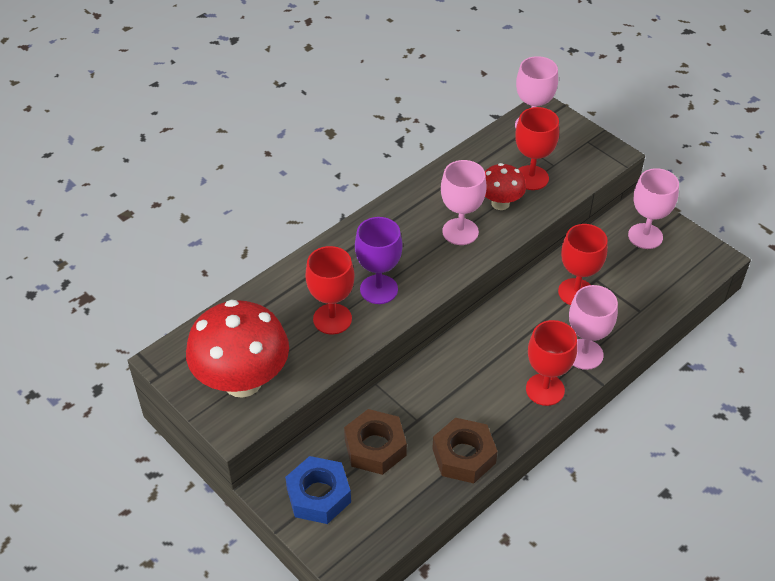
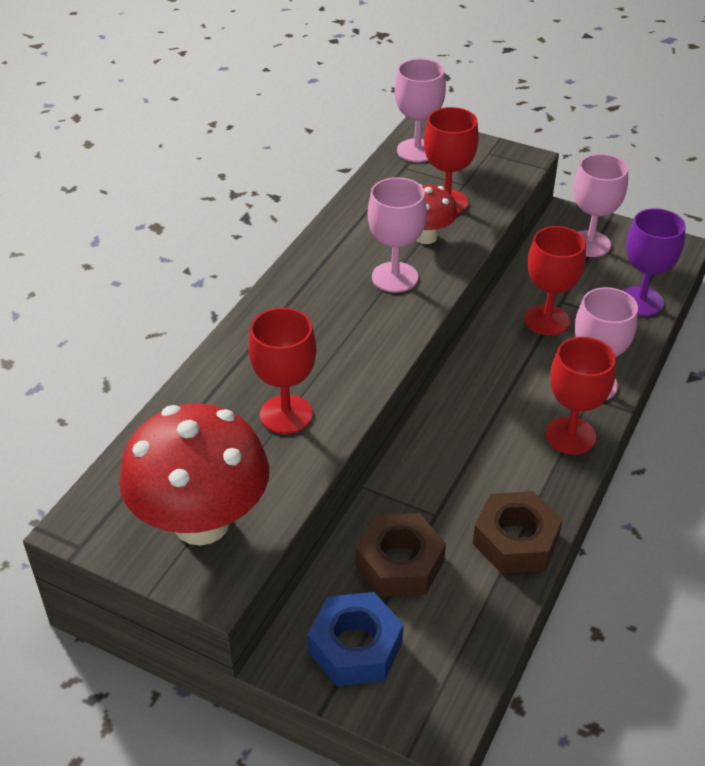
camera: 20 degrees left, 5 degrees down
(379, 289) = (328, 365): purple goblet -> purple goblet (641, 301)

